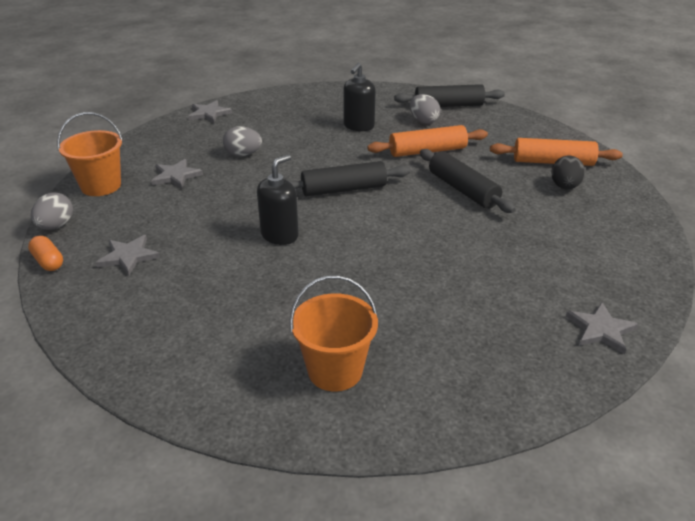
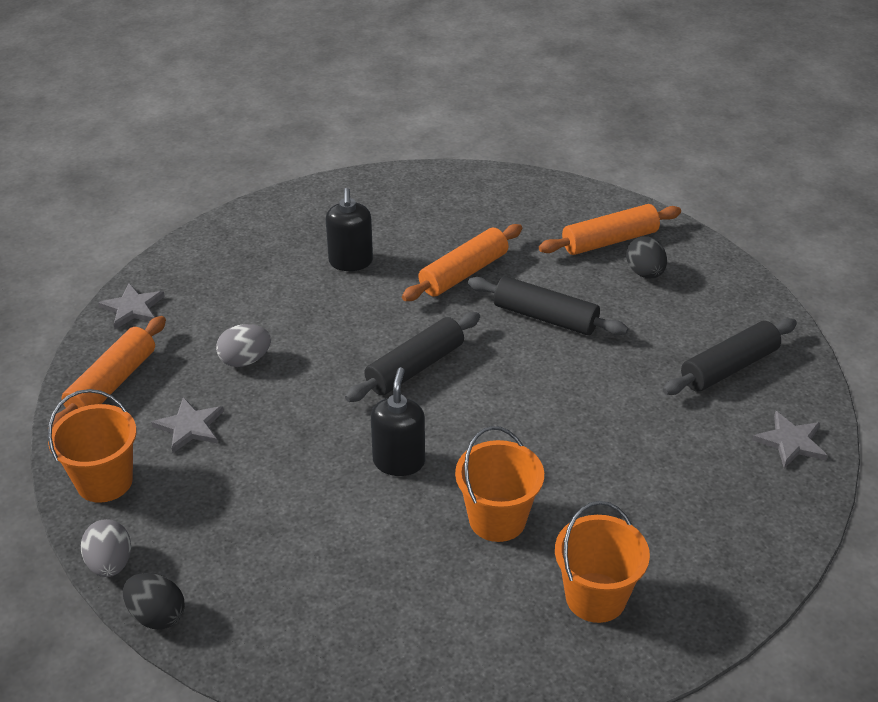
camera: 30 degrees left, 5 degrees up
(48, 262) = (157, 615): orange capsule -> black egg
(128, 256) = (249, 565): grey star -> none
(158, 143) = (112, 383): none -> orange rolling pin
(311, 292) = (497, 519): none -> orange bucket
(423, 121) = (422, 226): grey egg -> none
(448, 105) = (432, 189): black rolling pin -> black rolling pin (728, 367)

